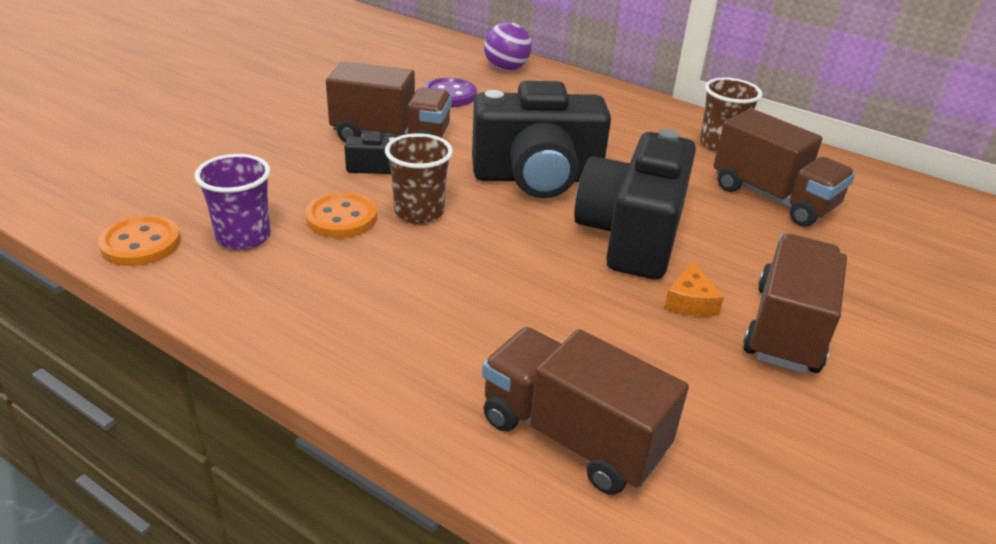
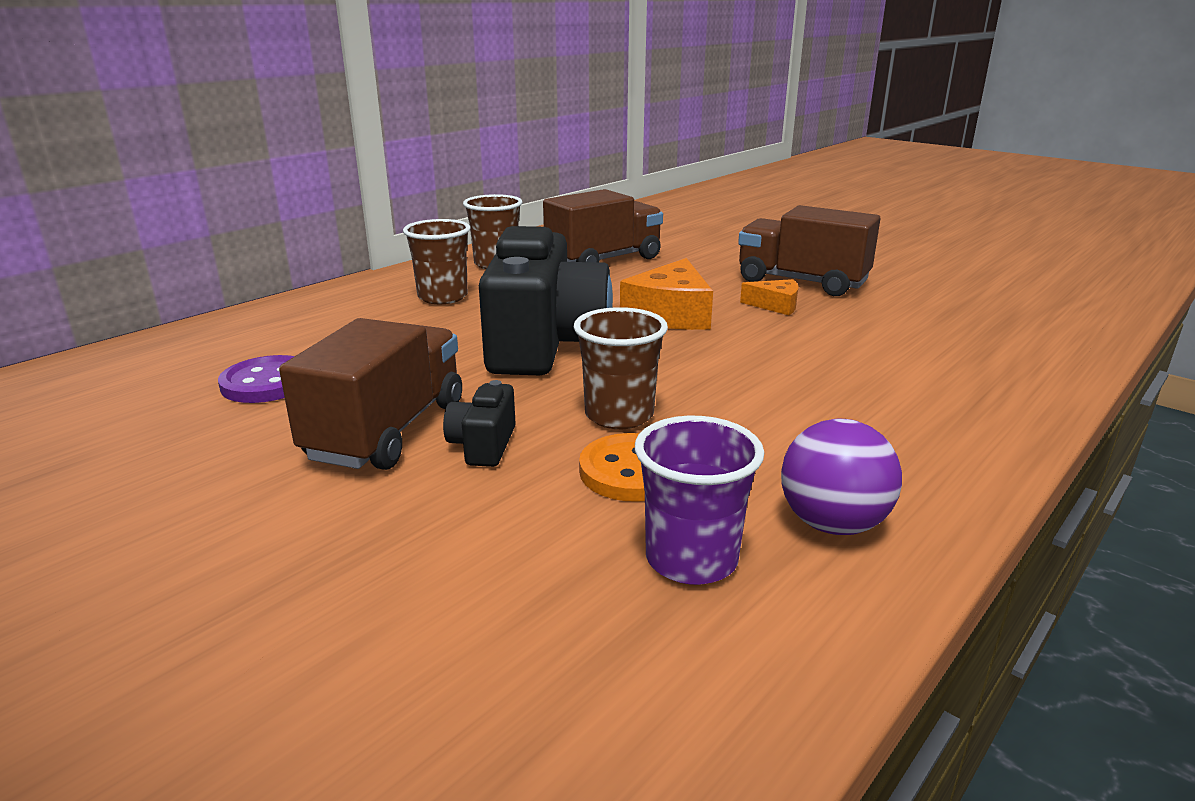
camera: 80 degrees left, 10 degrees down
(141, 243) = (724, 688): orange button -> none
(506, 69) = (209, 341): purple ball -> purple ball (832, 524)
(572, 436) = (983, 363): brown truck -> none
(621, 130) = (443, 297): none -> brown cup
(632, 236) = (670, 314): black camera -> orange cheese

